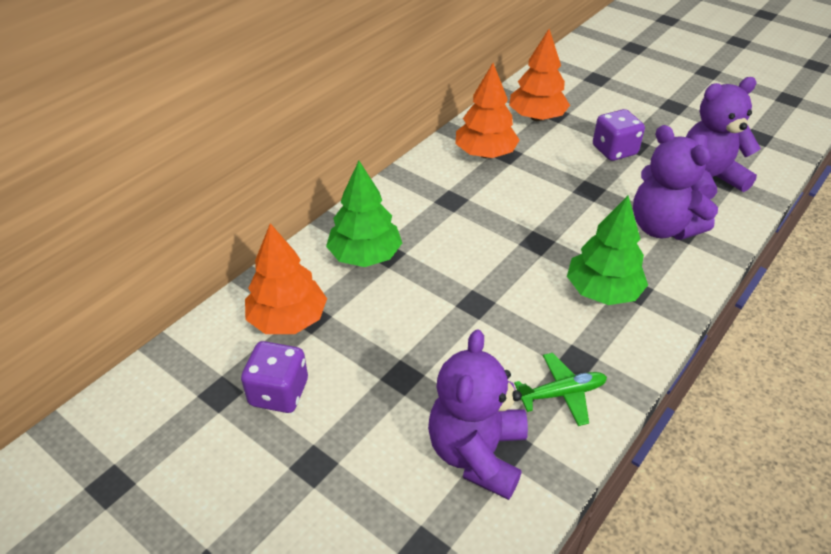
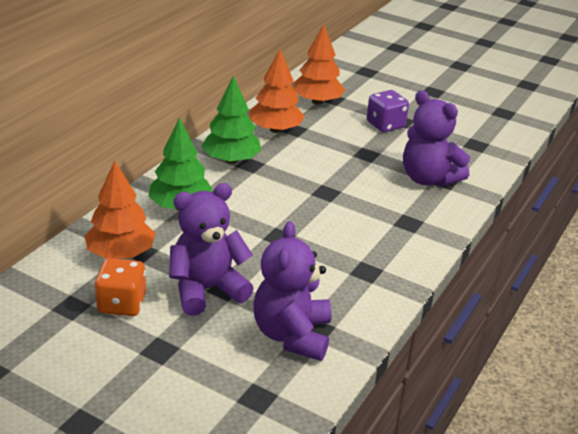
camera: 10 degrees left, 10 degrees down
(279, 392) = (122, 304): purple dice -> orange dice
(562, 393) = (356, 293): green plane -> none
(602, 291) = (383, 224): green tree -> green tree (231, 160)
(707, 179) = (463, 144): purple teddy bear -> purple teddy bear (207, 290)

